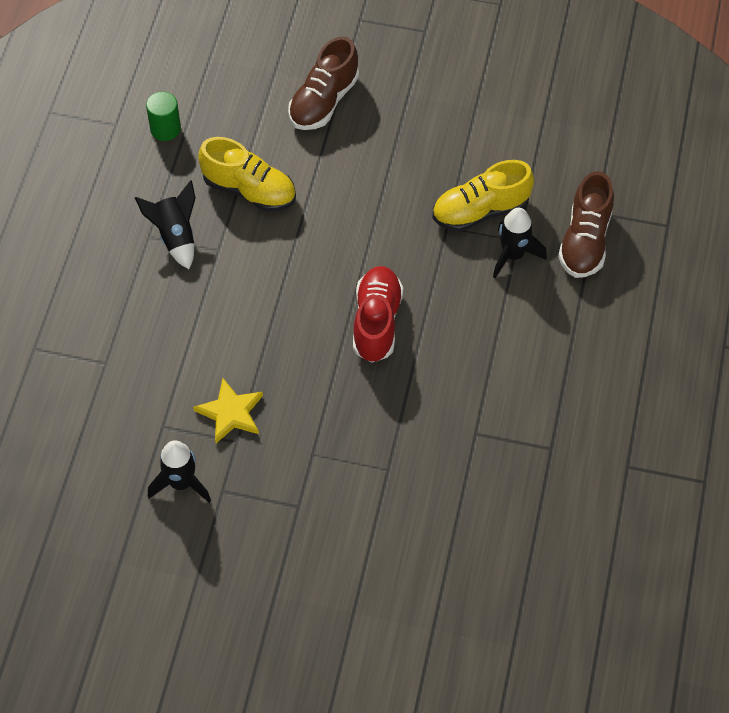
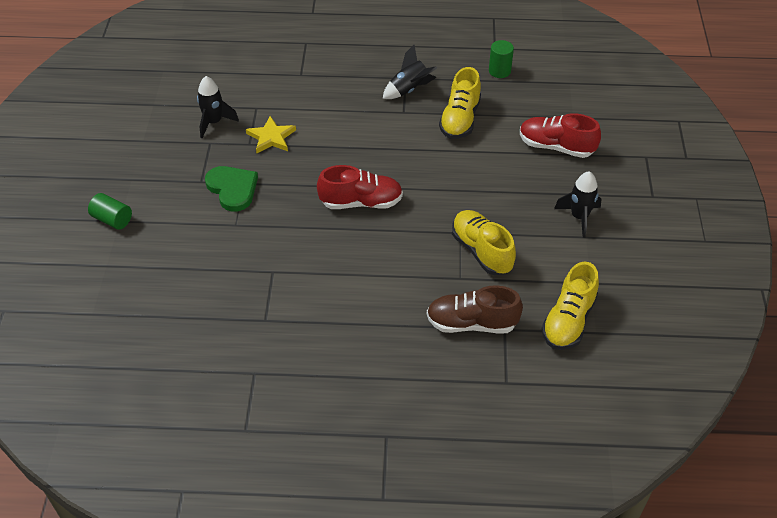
camera: 80 degrees right, 10 degrees down
(321, 468) = (232, 189): none -> green heart
(324, 101) = (556, 147): brown shoe -> red shoe
(350, 621) = (112, 219): none -> green cylinder
(513, 255) = (444, 276): black rocket -> black rocket (579, 217)
(594, 152) = (568, 321): none -> yellow shoe

